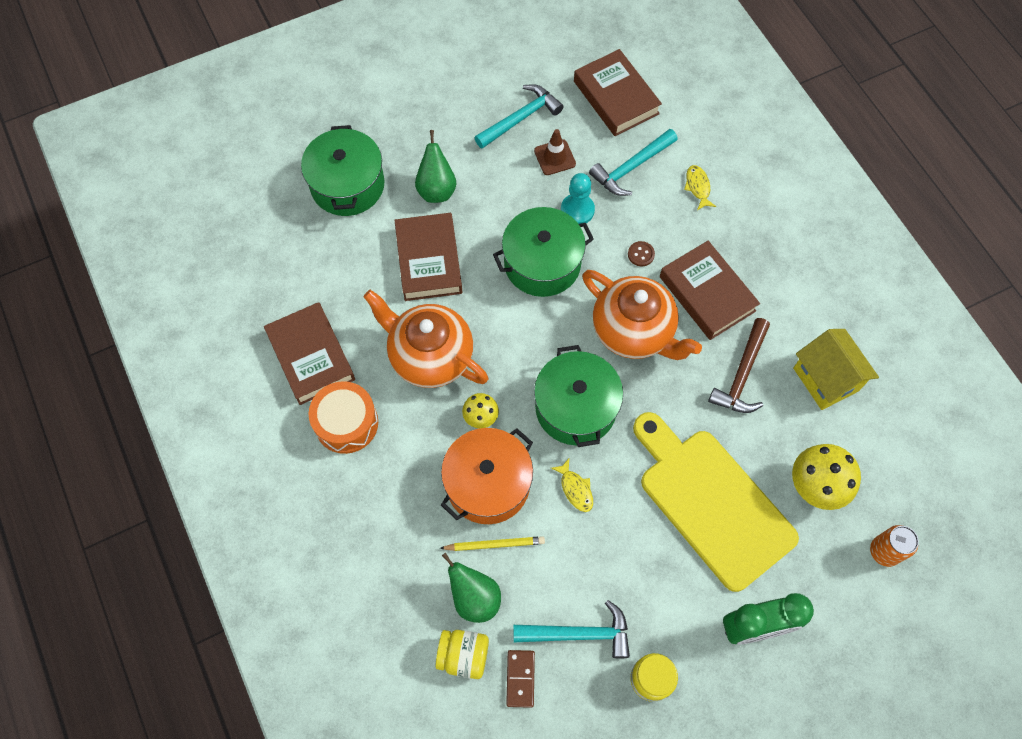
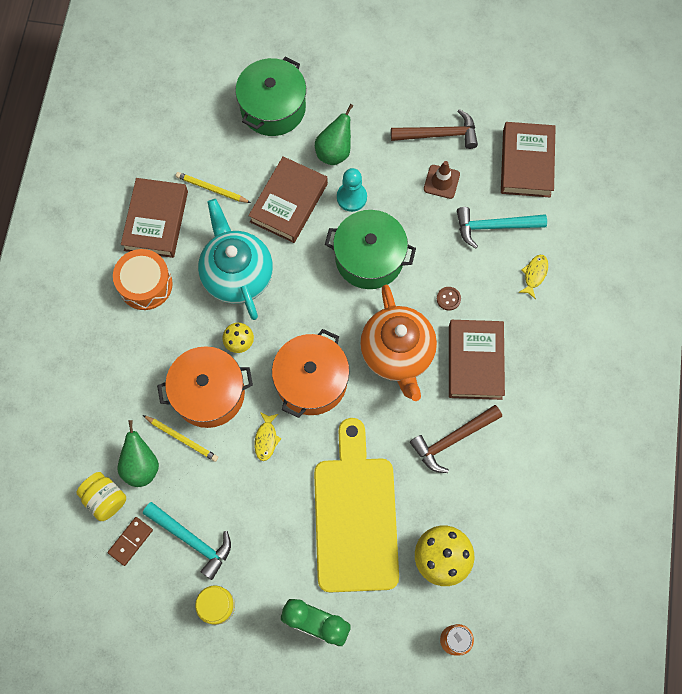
camera: 35 degrees right, 5 degrees up
(344, 293) = (212, 189): none -> yellow pencil
(430, 356) = (237, 274): orange teapot -> turquoise teapot
(520, 118) = (439, 134): turquoise hammer -> brown hammer
(576, 407) = (311, 381): green pot -> orange pot
(577, 210) = (427, 234): turquoise pawn -> turquoise pawn (351, 197)
(825, 379) = (514, 486): yellow house -> none

